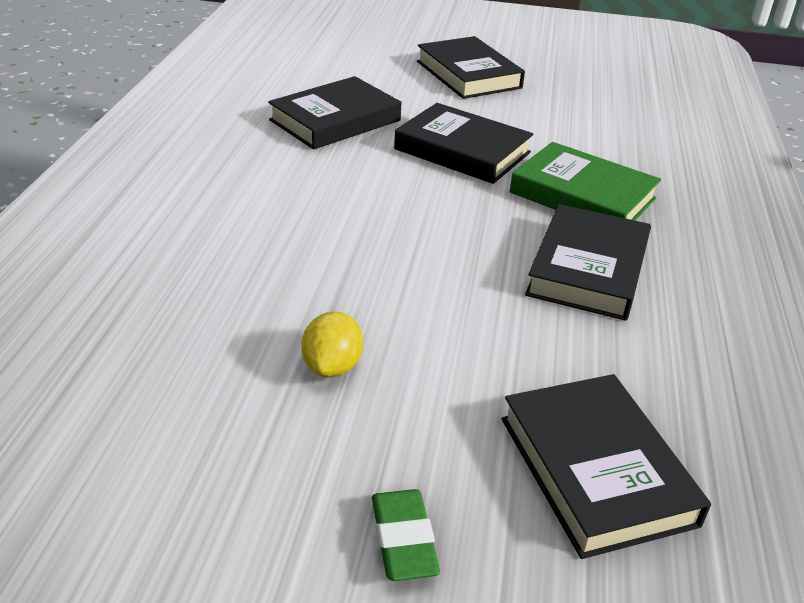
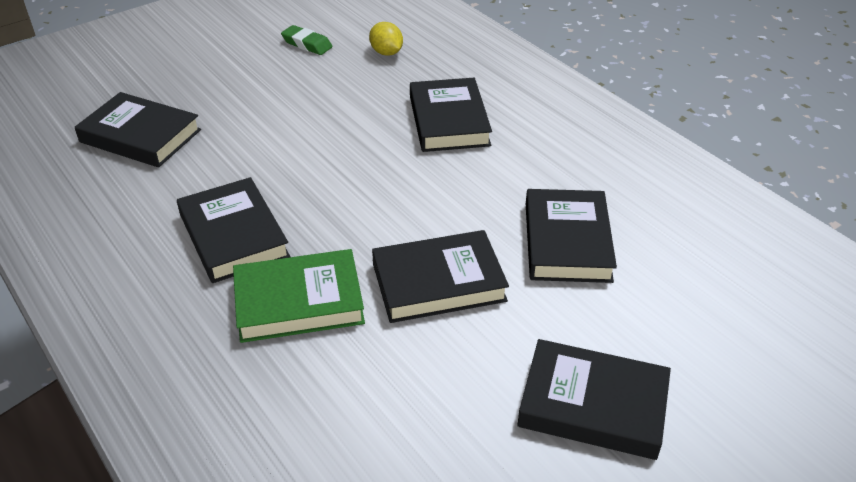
camera: 135 degrees right, 5 degrees up
(228, 238) = (449, 121): none -> black book
(332, 366) = (300, 104): yellow lemon -> yellow lemon (386, 53)
(403, 540) = (196, 77): green eraser -> green eraser (307, 44)

